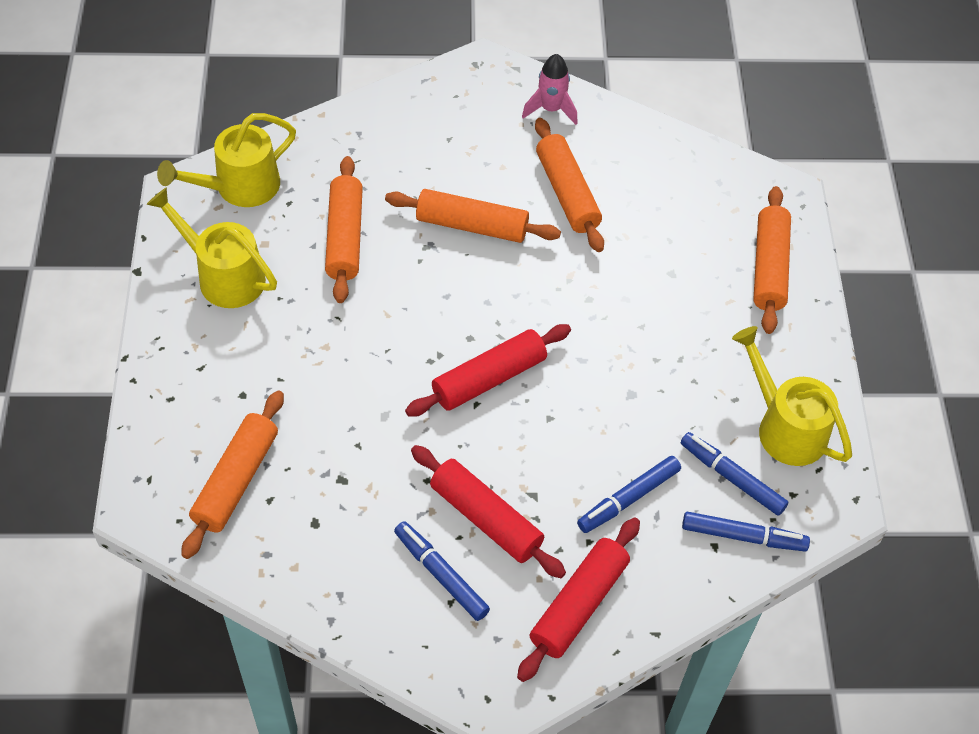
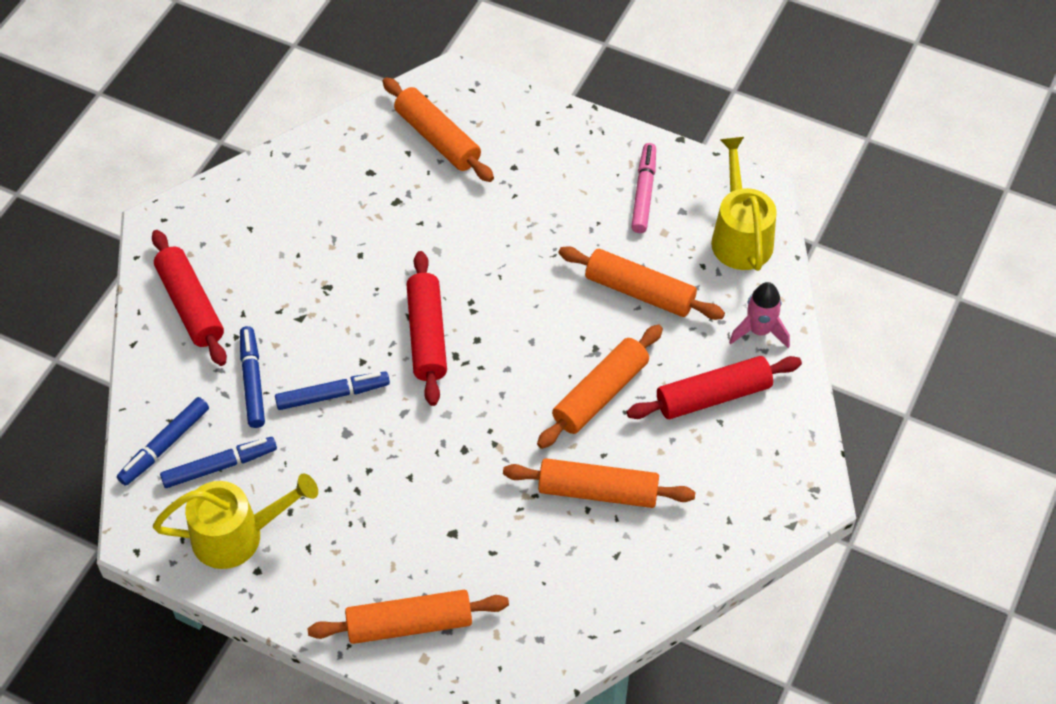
camera: 120 degrees right, 0 degrees up
(223, 275) = (643, 193): yellow watering can -> pink marker
(441, 574) = (275, 231): blue marker -> blue marker (332, 395)
(485, 518) = (301, 278): red rolling pin -> red rolling pin (713, 396)
(551, 109) = (717, 530): pink rocket -> pink rocket (759, 331)
(769, 267) = (409, 624): orange rolling pin -> orange rolling pin turned 45 degrees counterclockwise

